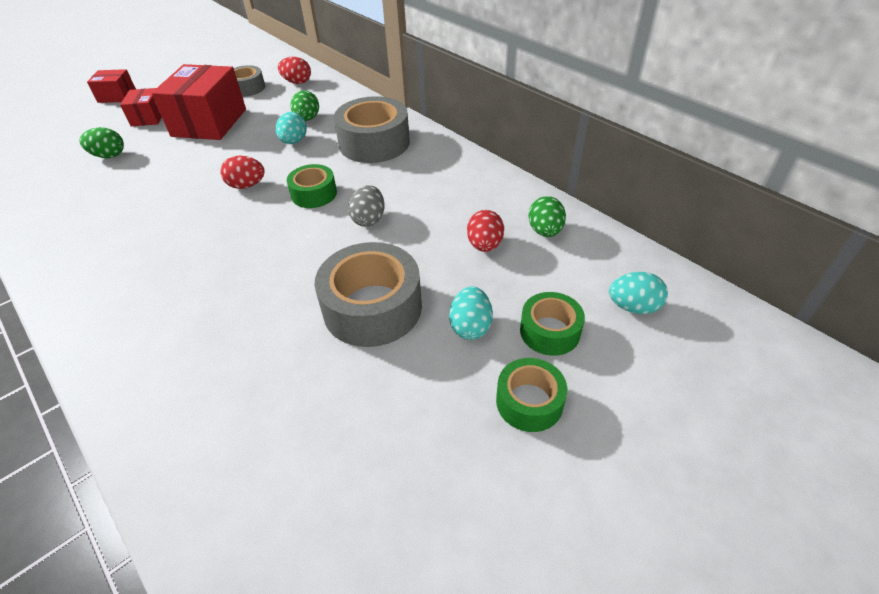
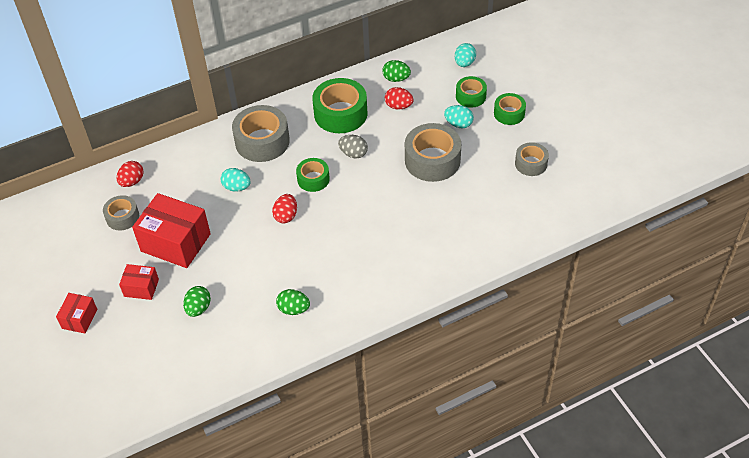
camera: 75 degrees left, 5 degrees up
(307, 119) = (205, 178): green egg -> green egg (294, 309)
(393, 468) = (531, 164): none -> grey tape
(446, 192) = (340, 113): none -> green tape

